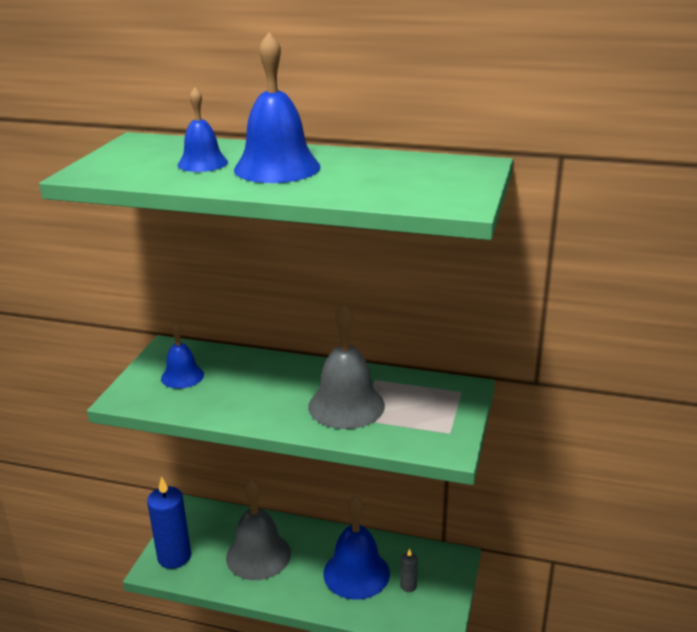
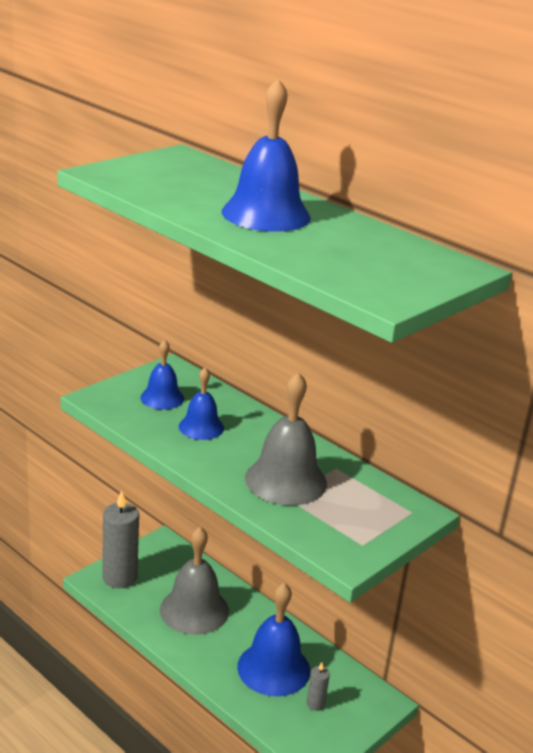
camera: 25 degrees right, 0 degrees up
(174, 557) = (119, 577): blue candle -> grey candle
(202, 163) = (207, 191): blue bell -> blue bell (201, 427)

